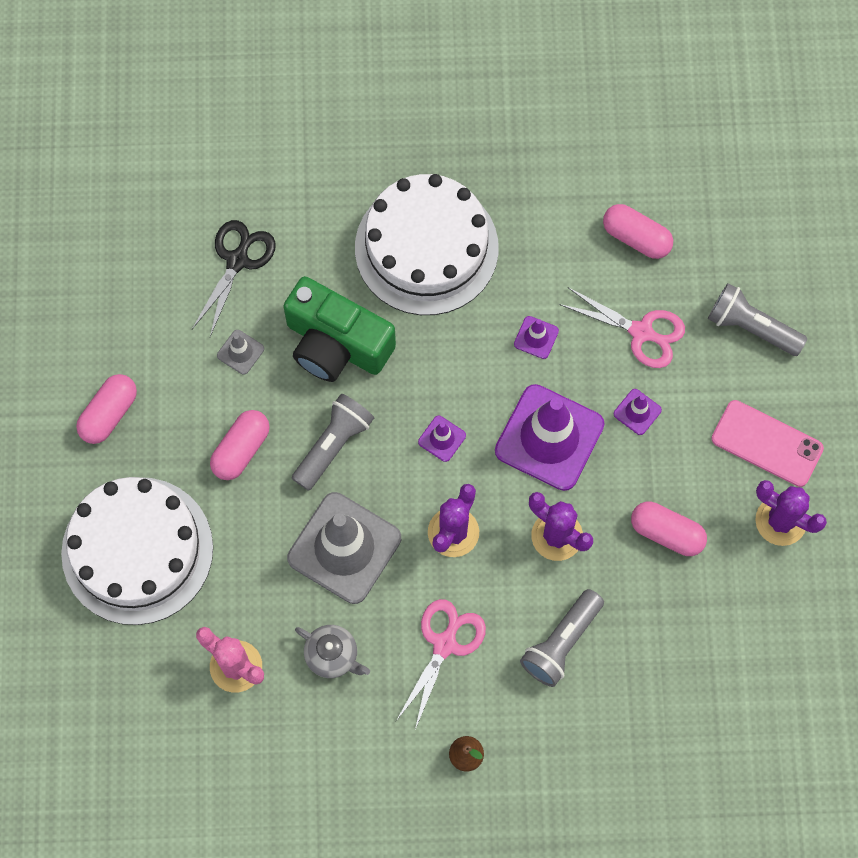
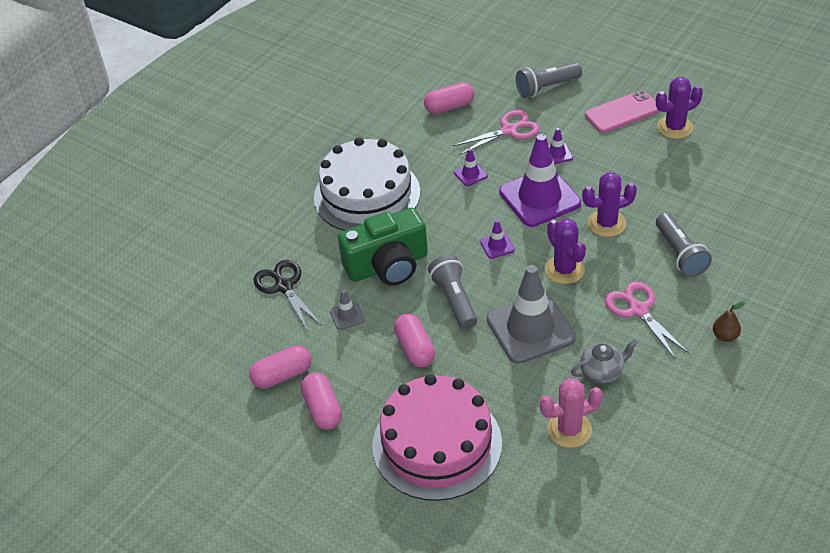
camera: 50 degrees left, 25 degrees down
(137, 550) = (437, 444): white cake -> pink cake
(666, 533) = (644, 176): pink capsule -> pink capsule (282, 375)

